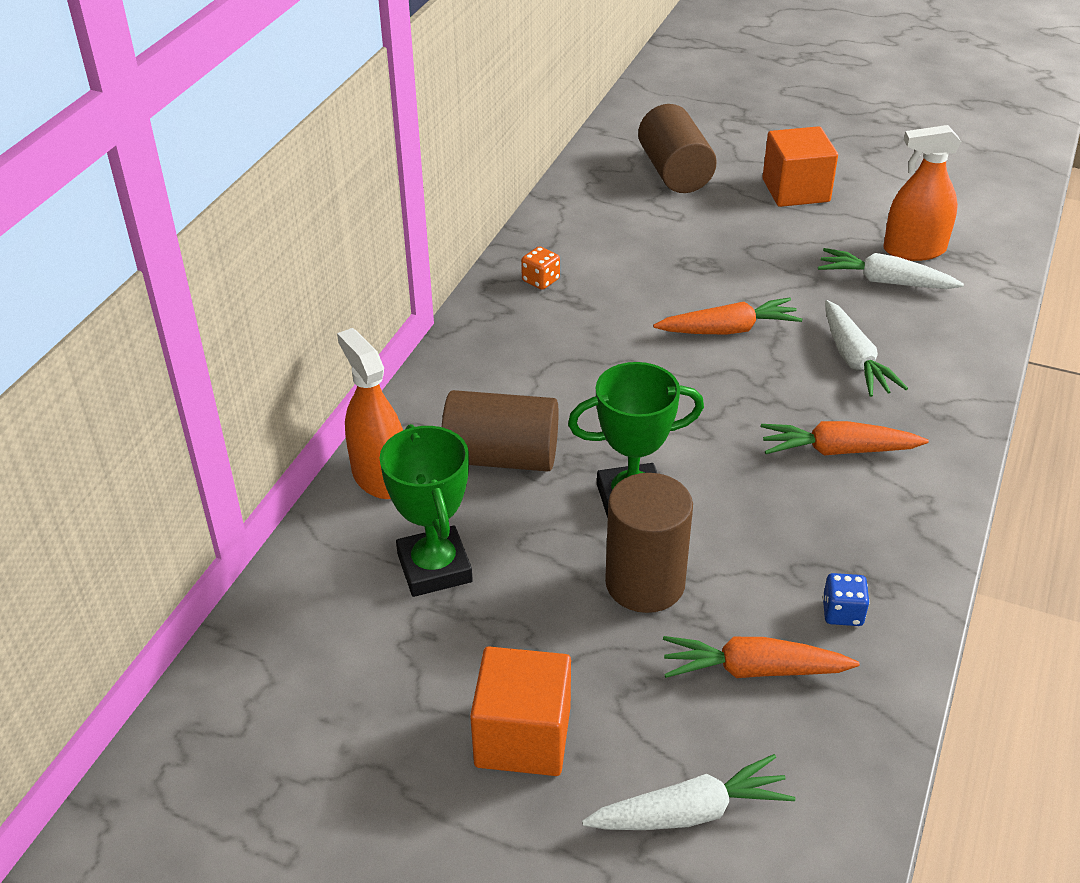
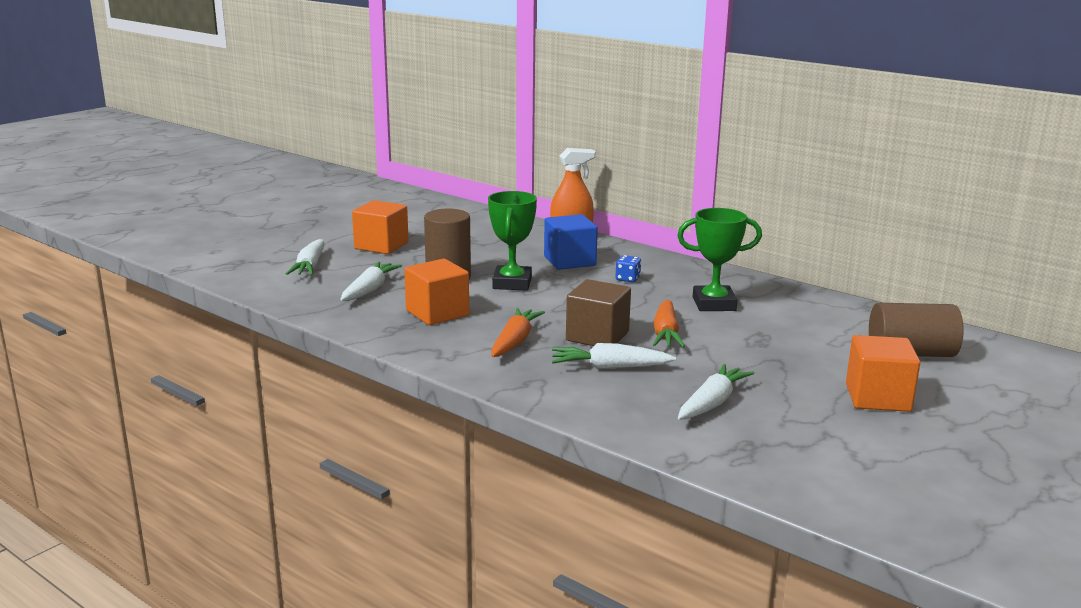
camera: 105 degrees right, 20 degrees down
(434, 568) = (497, 241): green trophy -> green trophy (714, 304)
(501, 457) = (569, 261): brown cylinder -> blue cube
(540, 280) = (748, 289): orange dice -> none
(752, 670) = (370, 290): orange carrot -> white carrot
(773, 382) = (597, 336): none -> brown cube
(796, 553) = (437, 313): none -> orange cube
(842, 612) = (384, 315): blue dice -> blue dice (627, 279)
(914, 250) = (761, 428): orange spray bottle -> none

